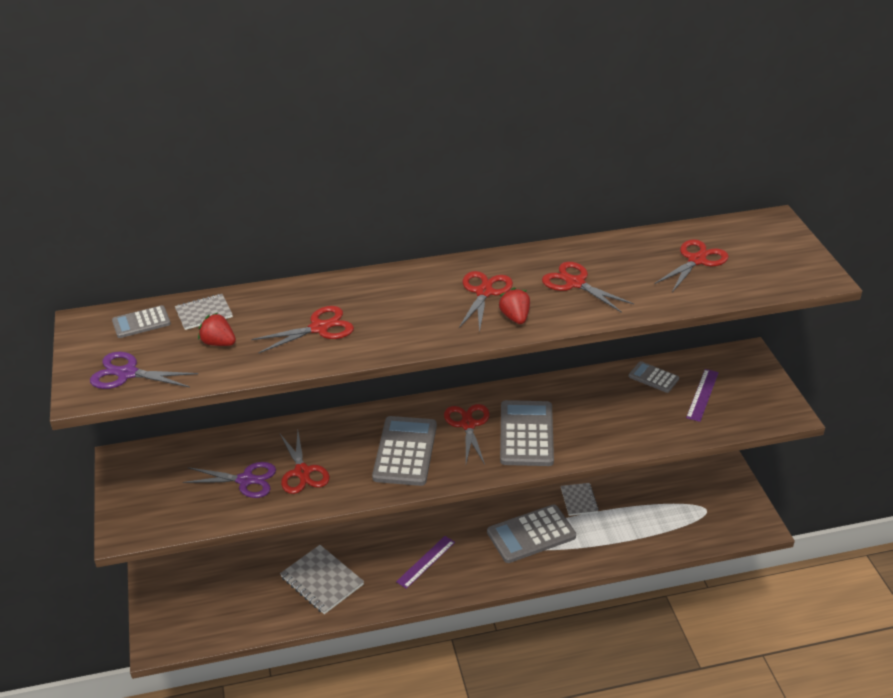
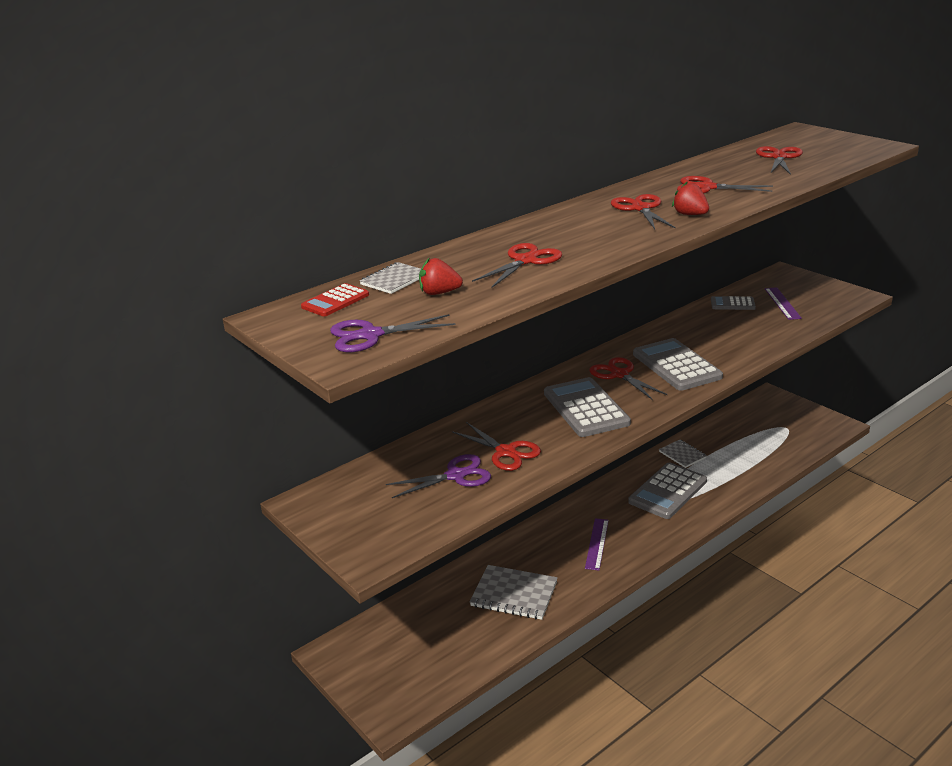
camera: 25 degrees left, 10 degrees down
(141, 322) = (335, 301): grey calculator -> red calculator

